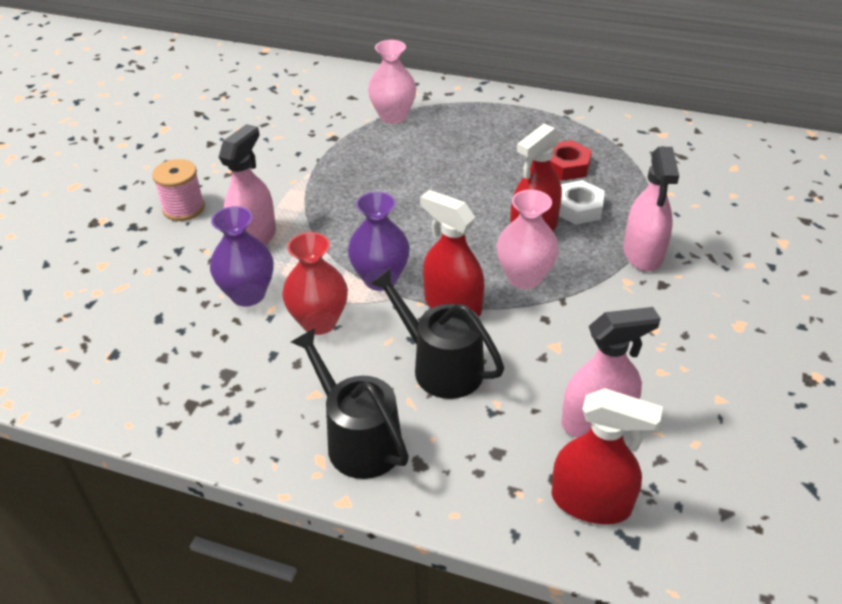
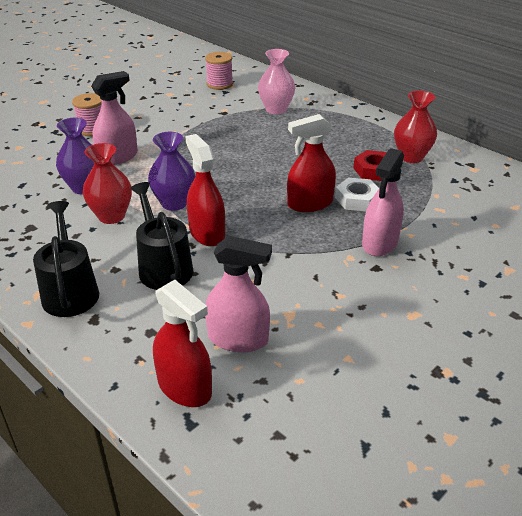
camera: 25 degrees right, 5 degrees down
(294, 99) = (219, 84): none -> pink spool
(524, 278) = (274, 232): pink vase -> none
(590, 138) = (411, 157): none -> red vase

